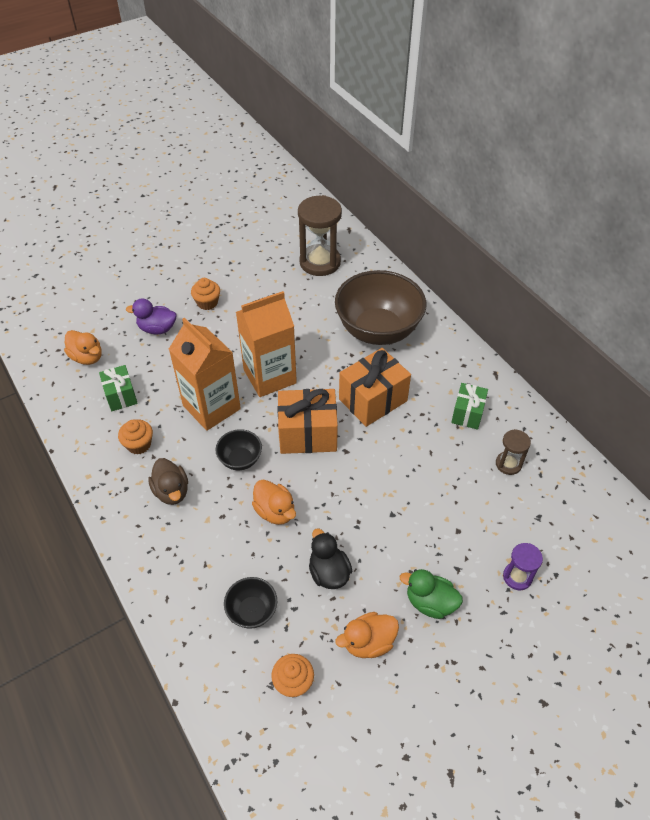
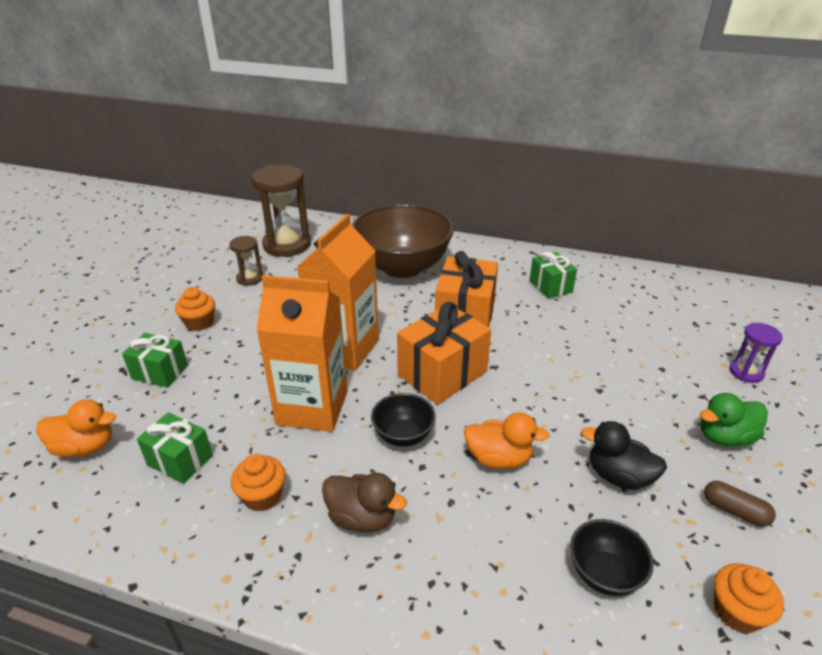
camera: 40 degrees left, 15 degrees down
(157, 329) = (160, 372): purple duck -> green gift
(368, 642) = (734, 511): orange duck -> brown capsule
(508, 464) = (625, 302): brown hourglass -> brown hourglass (250, 278)

